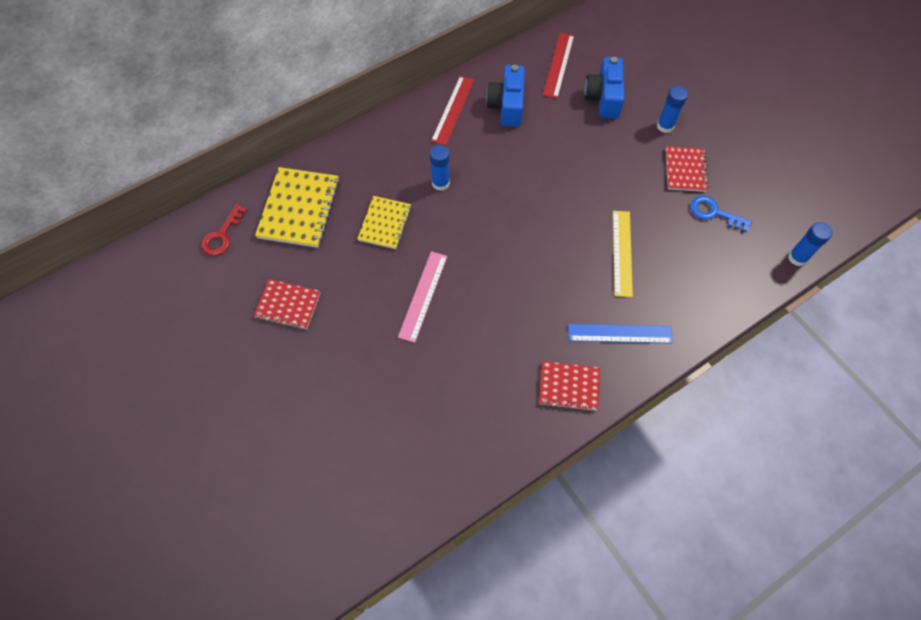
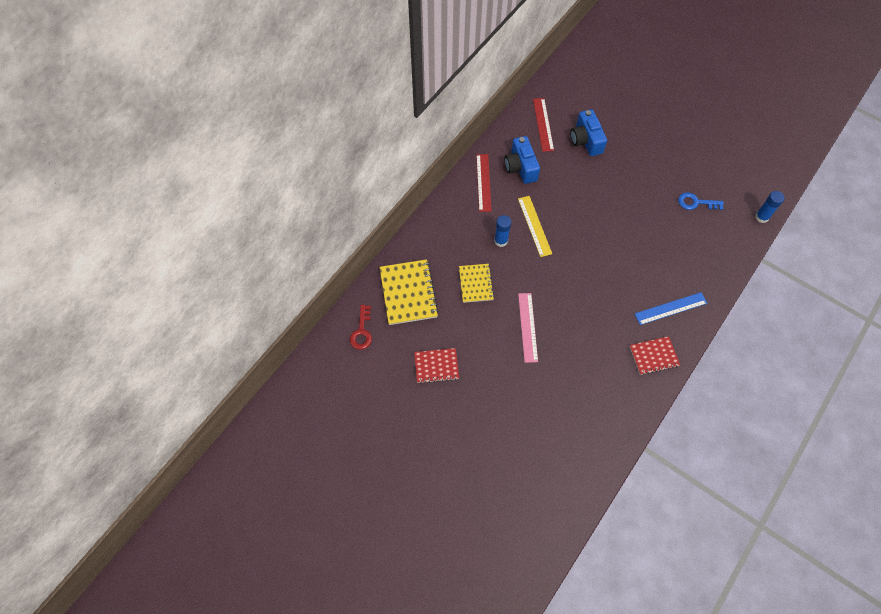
camera: 20 degrees left, 0 degrees up
(622, 253) = (648, 251): yellow ruler -> yellow ruler (534, 226)
(665, 126) = (637, 149): blue glue stick -> none
(685, 170) = (664, 177): red notebook -> none

